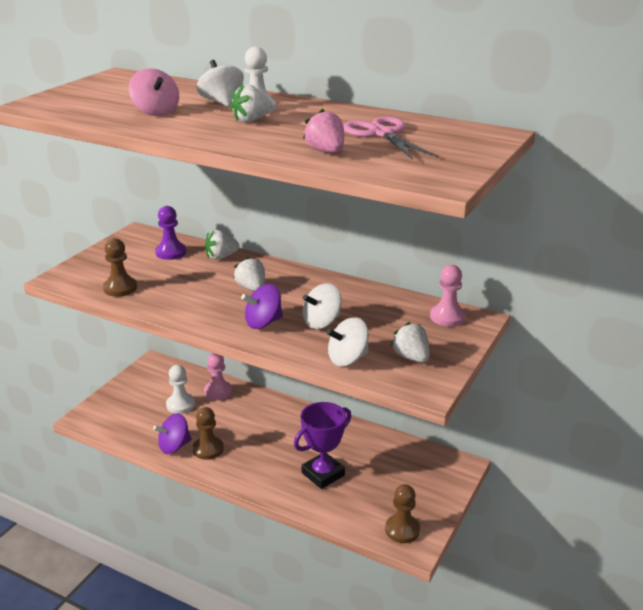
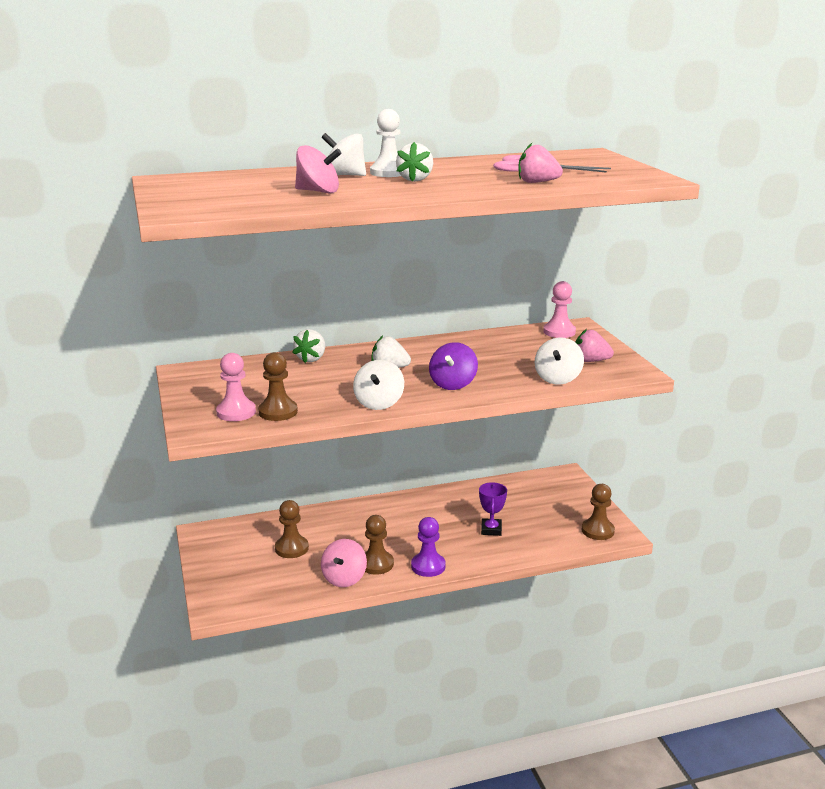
camera: 45 degrees left, 5 degrees down
(171, 252) = (258, 372): purple pawn -> purple pawn (428, 566)
(174, 446) = (344, 578): purple spinning top -> pink spinning top
(180, 405) = (291, 548): white pawn -> brown pawn
(218, 391) = (307, 522): pink pawn -> pink pawn (236, 412)
(322, 322) = (491, 367): white spinning top -> white spinning top (379, 403)
(323, 474) = (491, 529): purple trophy -> purple trophy, size x0.63
(411, 357) = (590, 361): white strawberry -> pink strawberry

